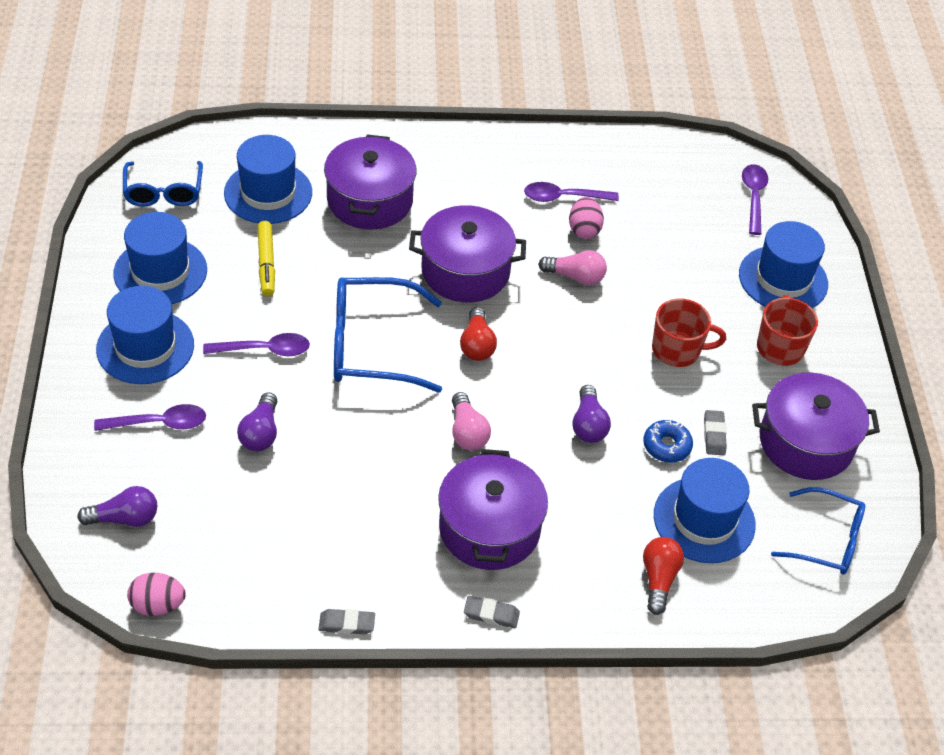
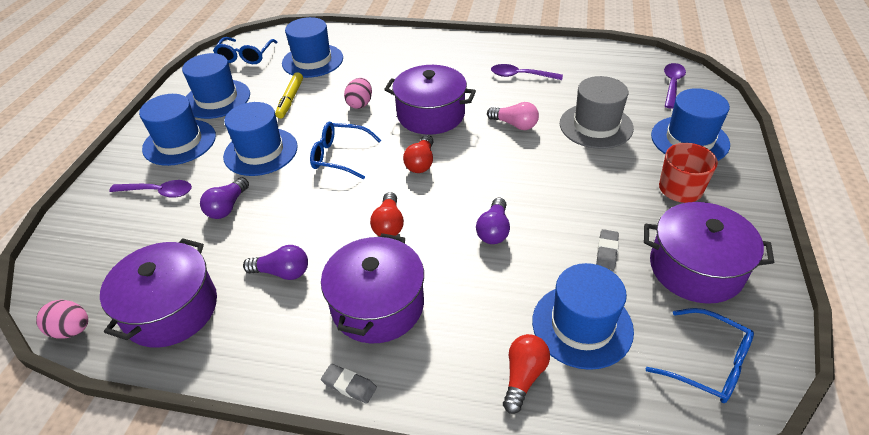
camera: 20 degrees right, 5 degrees down
(124, 518) = (91, 257): purple light bulb -> purple light bulb (282, 272)
(264, 350) = (261, 151): purple spoon -> blue hat
(346, 624) = (215, 373): grey eraser -> none
(370, 200) = (379, 69): purple pot -> purple pot (171, 309)
(371, 346) = (339, 156): blue glasses -> blue glasses, size x0.64
(467, 432) = (389, 224): pink light bulb -> red light bulb
(584, 230) = (530, 96): pink egg -> pink egg (360, 104)
(666, 446) = (560, 255): blue donut -> none
(673, 269) = (596, 126): none -> grey hat
(677, 350) = (587, 182): red mug -> none

